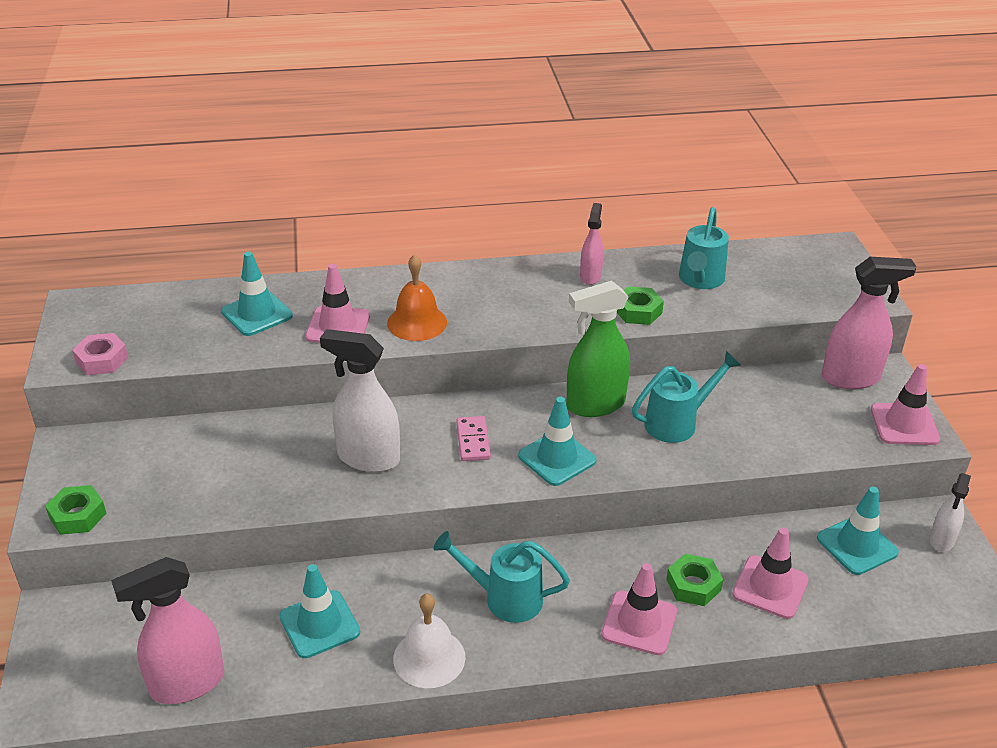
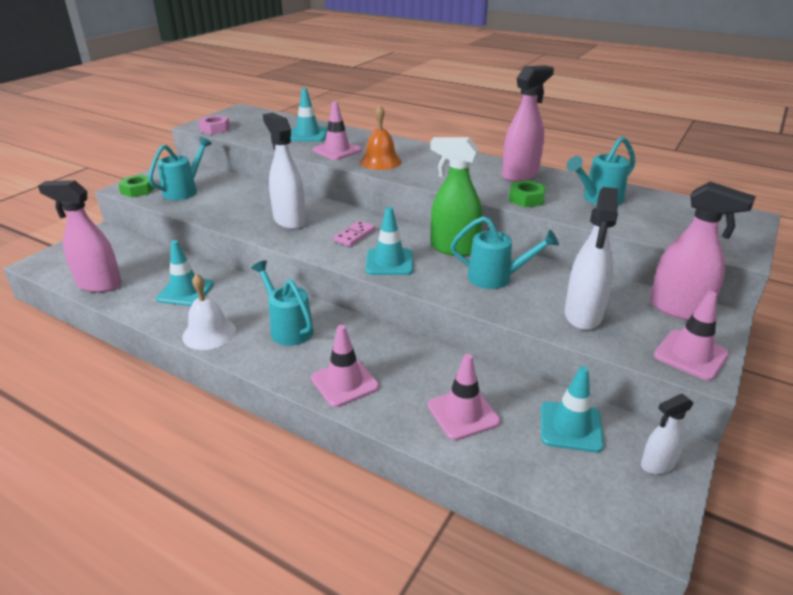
camera: 40 degrees right, 5 degrees down
(151, 481) = (184, 191): none -> turquoise watering can
(590, 276) = (520, 175): pink spray bottle -> pink spray bottle, size x1.76
(693, 585) = (409, 383): green nut -> none
(792, 427) = (583, 315): none -> white spray bottle

